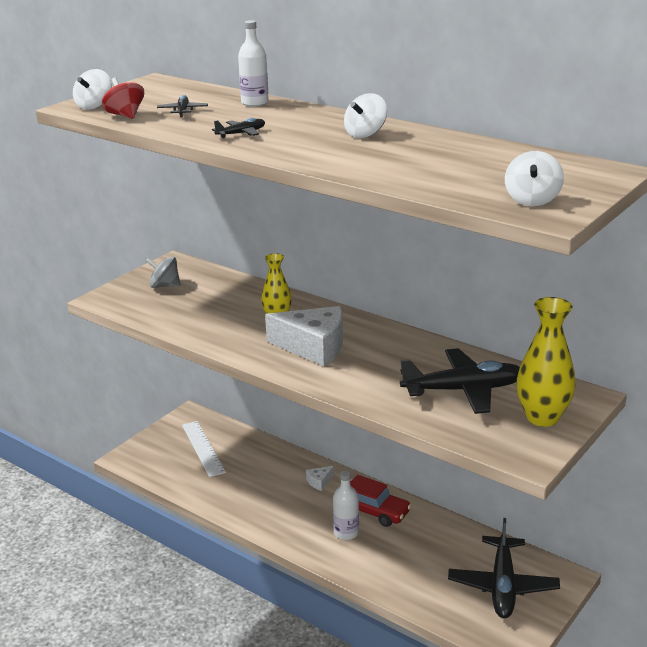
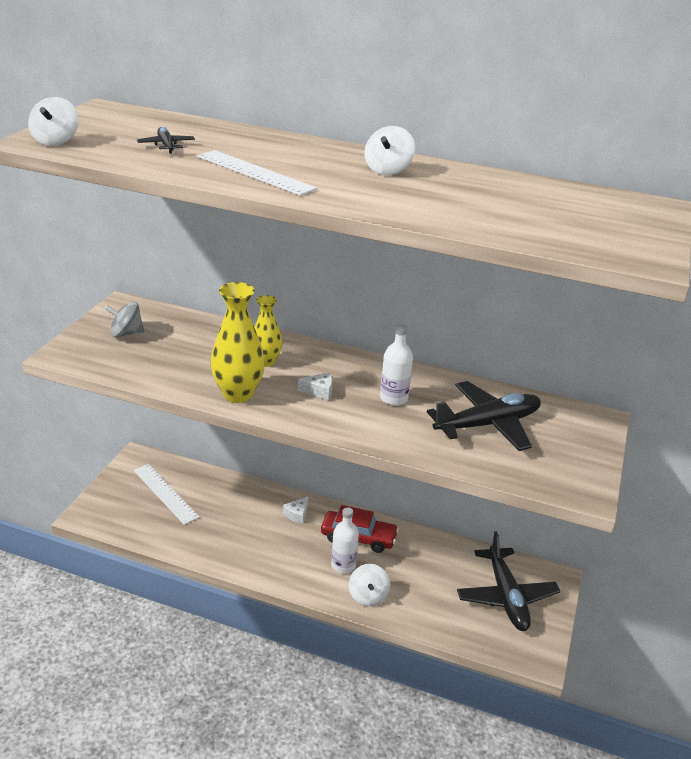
camera: 20 degrees left, 5 degrees up
(125, 116) = (102, 152): red spinning top -> none
(241, 133) = (255, 172): black plane -> white ruler
(254, 103) = (239, 134): white bottle -> white bottle (393, 398)
(313, 347) = (319, 391): white cheese -> white cheese, size x0.43
(532, 200) = (615, 242): white spinning top -> white spinning top (368, 596)
(542, 417) = (573, 446): yellow vase -> yellow vase (238, 394)

